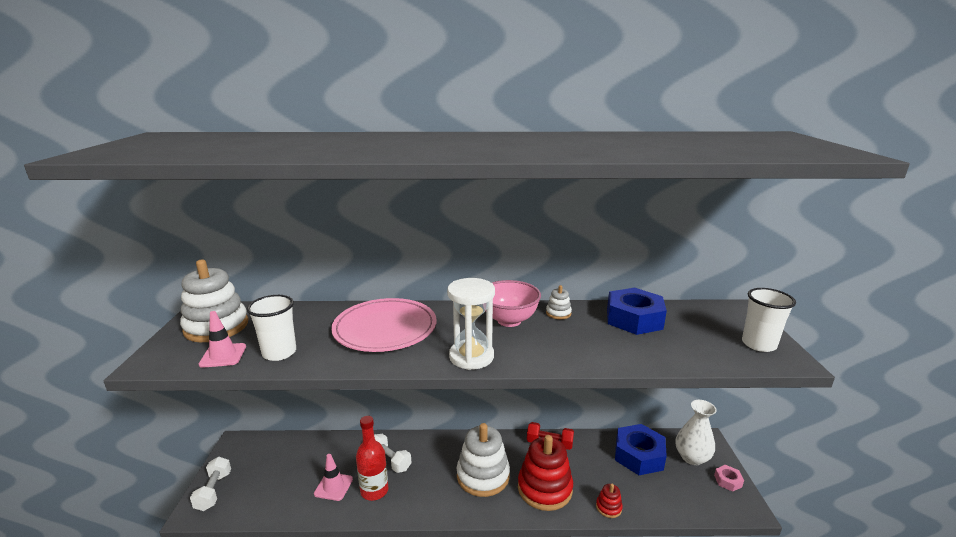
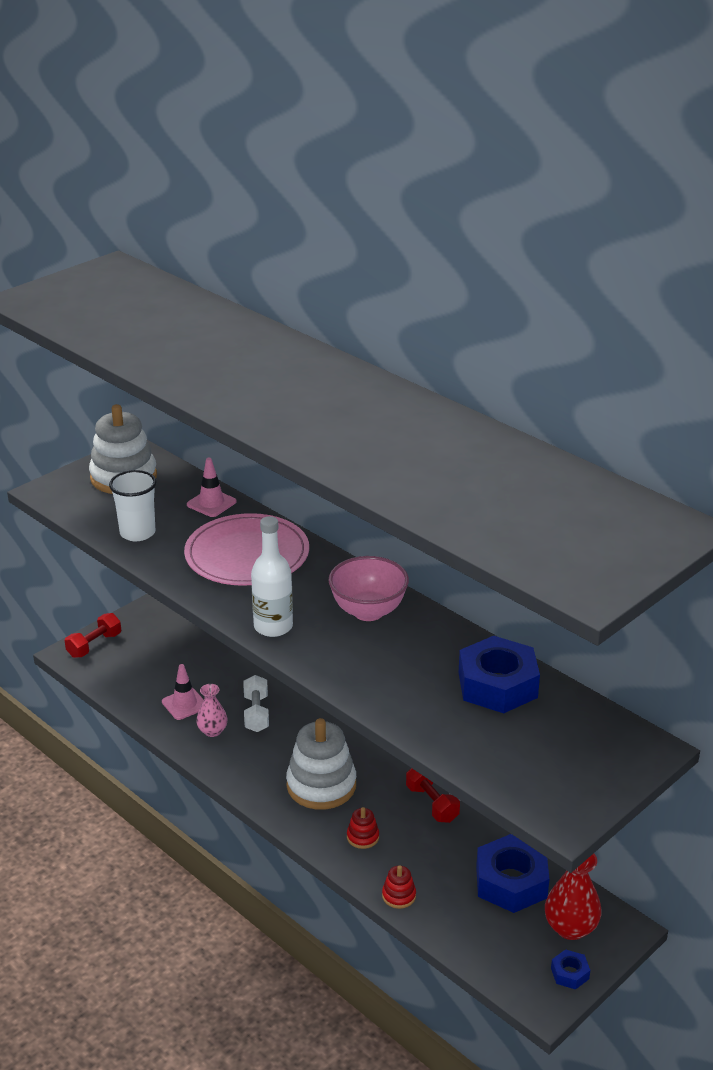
camera: 45 degrees right, 10 degrees up
(214, 491) = (94, 645): white dumbbell -> red dumbbell
(223, 355) = (98, 512): pink traffic cone -> pink traffic cone (211, 503)
(374, 490) = (212, 731): red bottle -> pink vase
(471, 357) = (273, 626): white hourglass -> white bottle
(544, 488) = (363, 837): red stacking toy -> red stacking toy, size x0.45
(558, 313) = (431, 632): white stacking toy -> none
(692, 457) = (570, 927): white vase -> red vase
(728, 481) = (569, 973): pink nut -> blue nut
(758, 344) = (570, 789): white cup -> none

